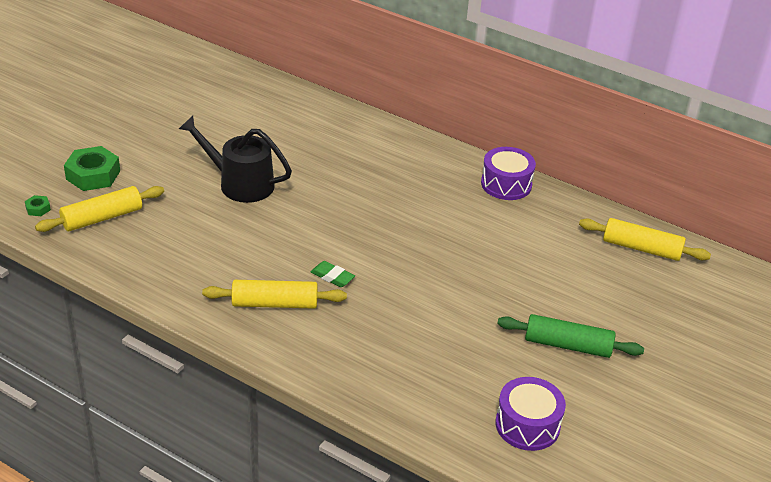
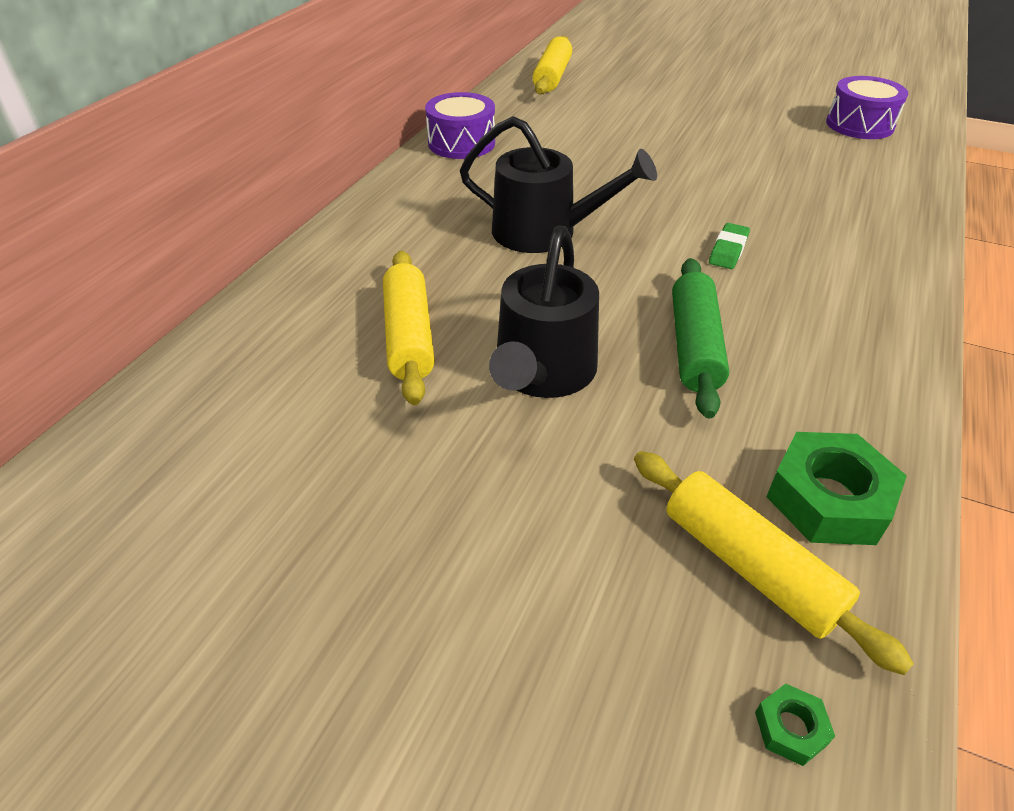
camera: 95 degrees left, 5 degrees up
(93, 175) = (598, 636): green nut -> green nut (828, 499)
(275, 303) = (821, 292): yellow rolling pin -> yellow rolling pin (409, 336)
(373, 204) = (544, 232): none -> black watering can
(567, 345) = (730, 108): green rolling pin -> green rolling pin (694, 346)

